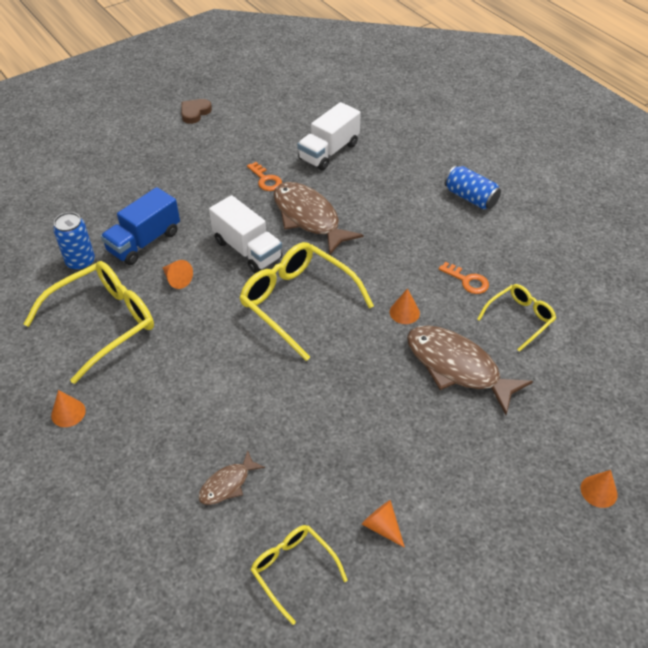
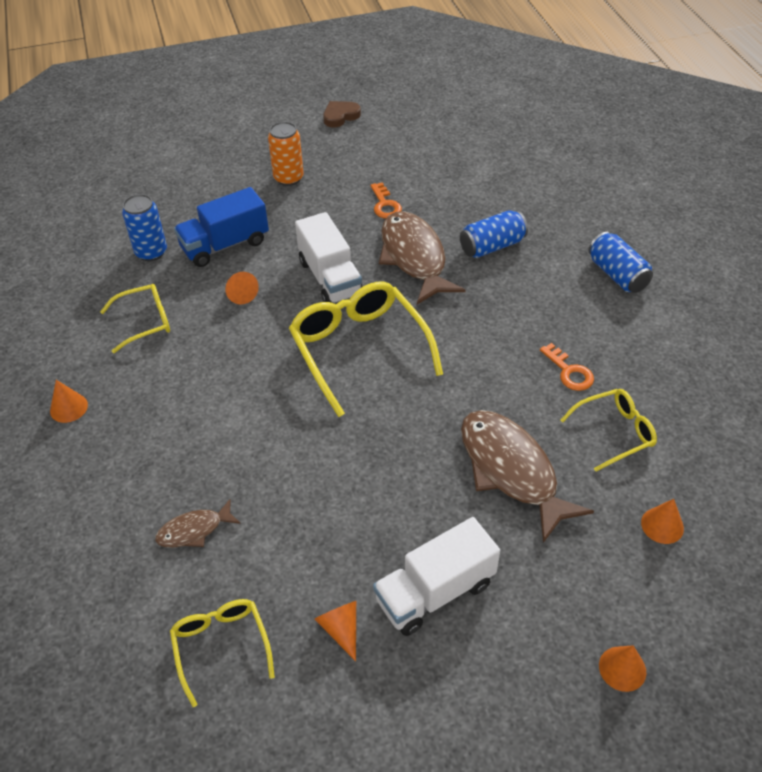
camera: 20 degrees right, 0 degrees up
(103, 323) = (145, 322): yellow glasses -> yellow glasses, size x0.56
(174, 173) = (288, 178): none -> orange can
(329, 152) = (470, 187): white truck -> white truck (435, 592)
(366, 195) = (492, 246): none -> blue can
(404, 312) = (477, 390): orange cone -> orange cone (662, 525)

